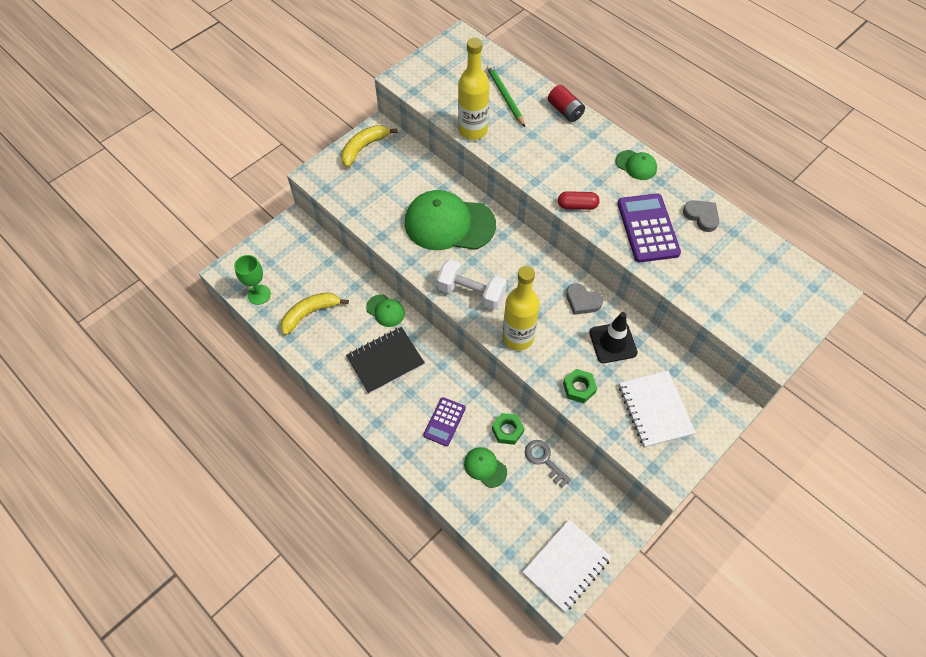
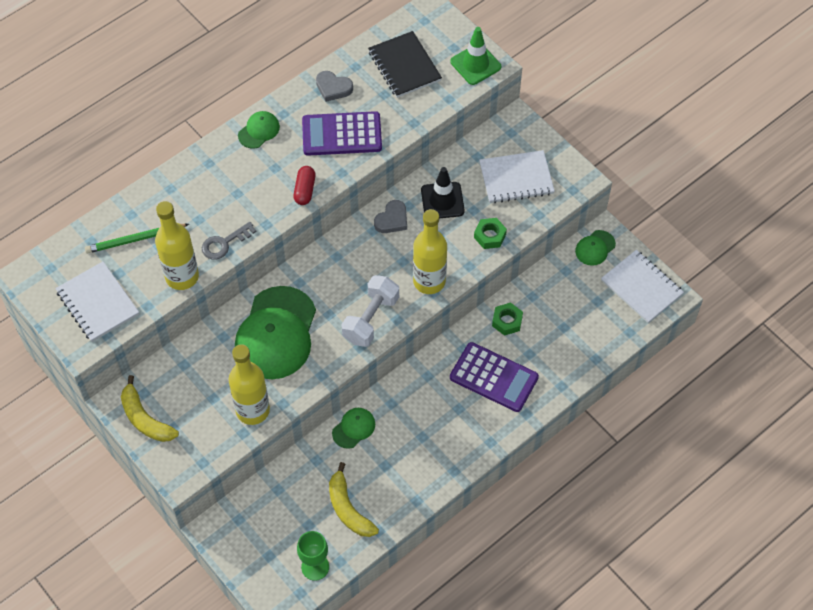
camera: 85 degrees left, 0 degrees up
(374, 215) = (252, 410): none -> yellow bottle
(385, 361) = (418, 431): black notebook -> black notebook (404, 66)
(441, 82) = (97, 303): none -> white notebook
(444, 422) = (494, 377): purple calculator -> purple calculator, size x1.65
(485, 467) = (545, 345): green cap -> green cap (595, 248)
(544, 460) = (540, 293): grey key -> grey key (224, 243)
(565, 111) = (169, 184): red battery -> none
(701, 216) = (333, 88): grey heart -> grey heart turned 120 degrees counterclockwise
(770, 338) = (475, 64): none -> green traffic cone

